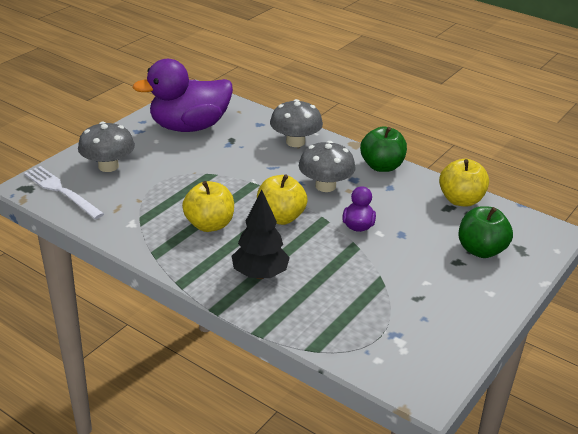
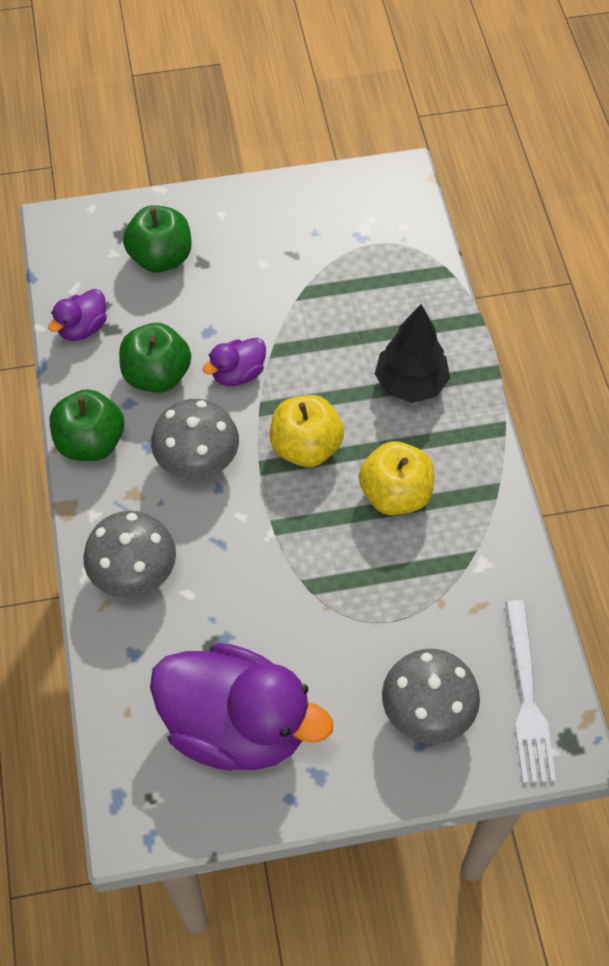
camera: 135 degrees left, 25 degrees up
(395, 203) = (157, 375): none -> green apple
(461, 200) = (82, 328): yellow apple -> purple duck

